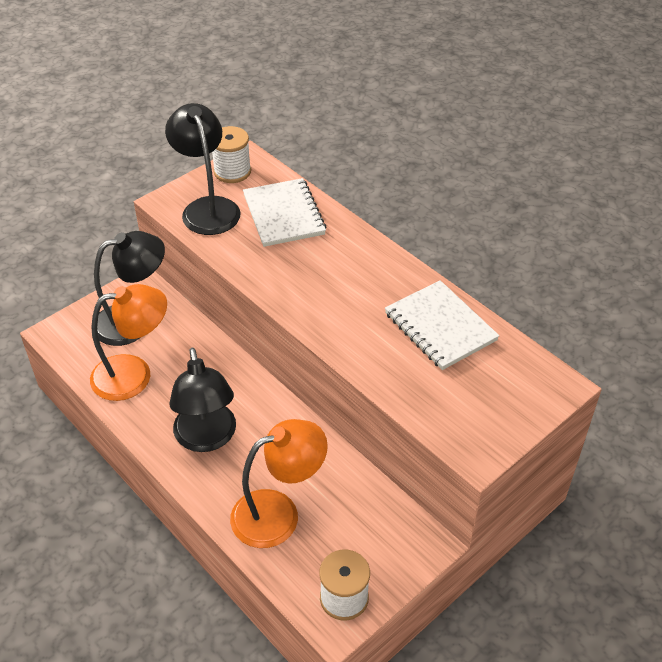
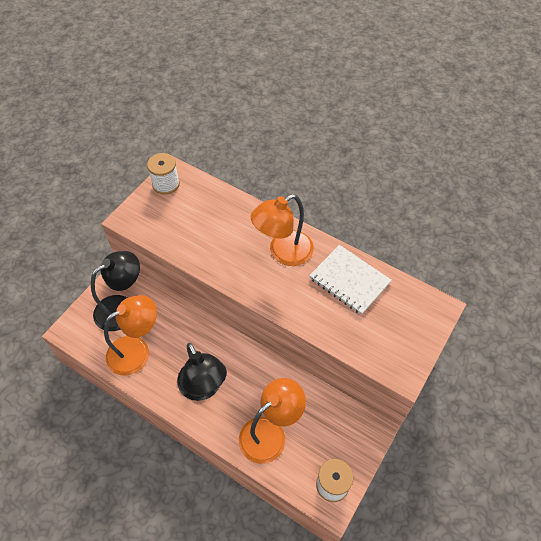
camera: 15 degrees left, 10 degrees up
(207, 208) = (158, 218): black lamp -> none
(284, 214) = (214, 212): white notebook -> none
(360, 277) = (283, 253): none -> orange lamp

